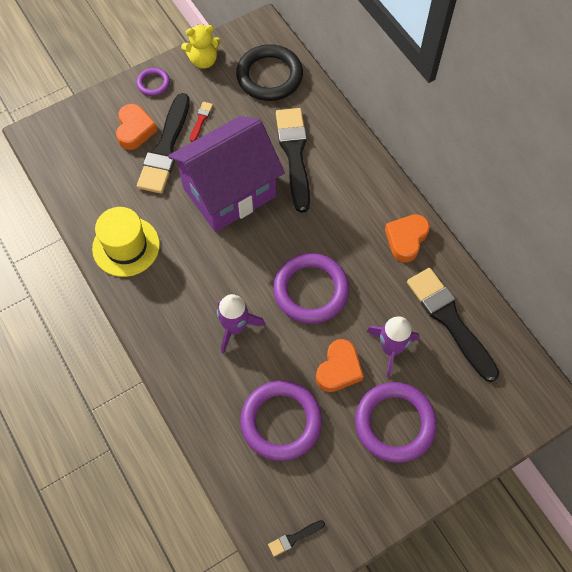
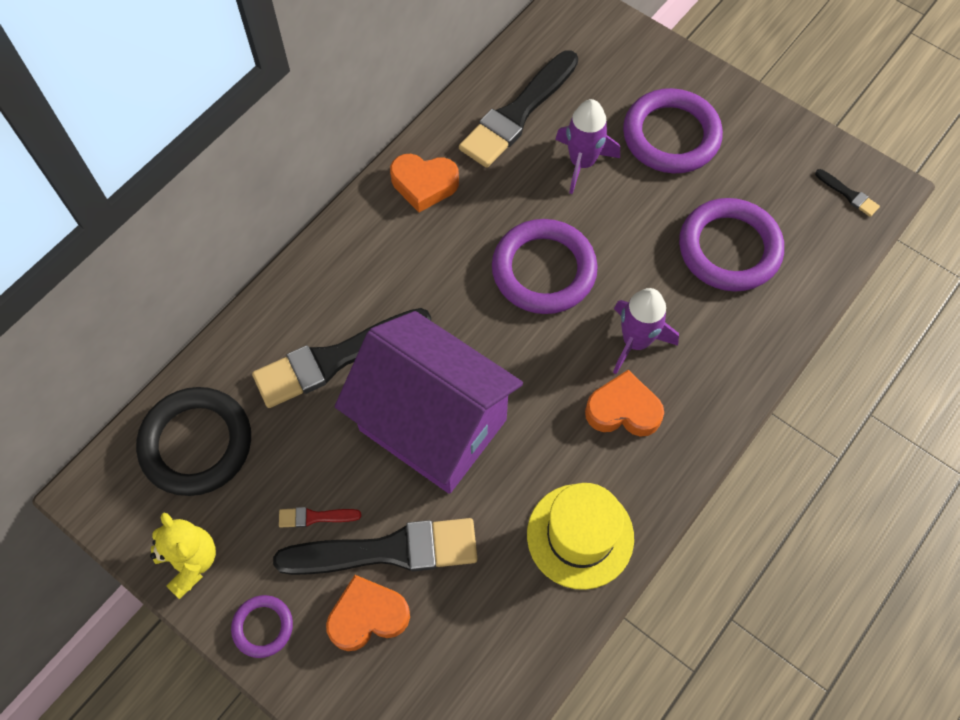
camera: 110 degrees left, 0 degrees up
(339, 369) = (634, 208): orange heart -> orange heart (623, 410)

